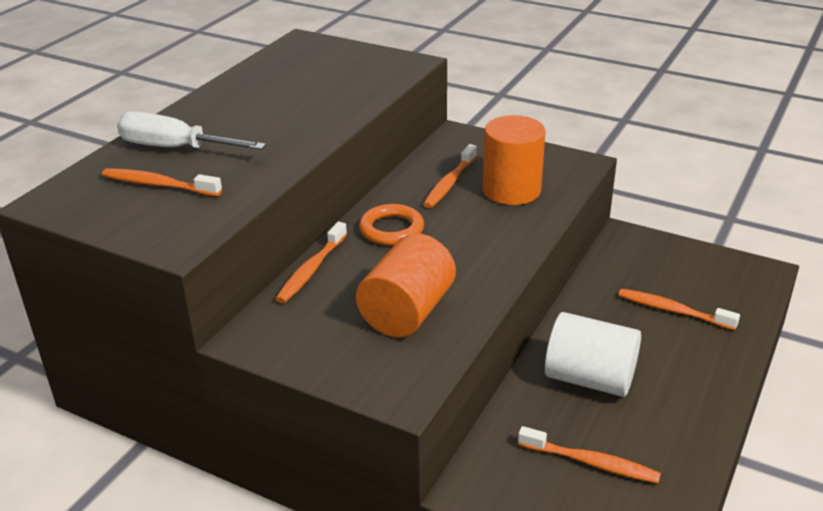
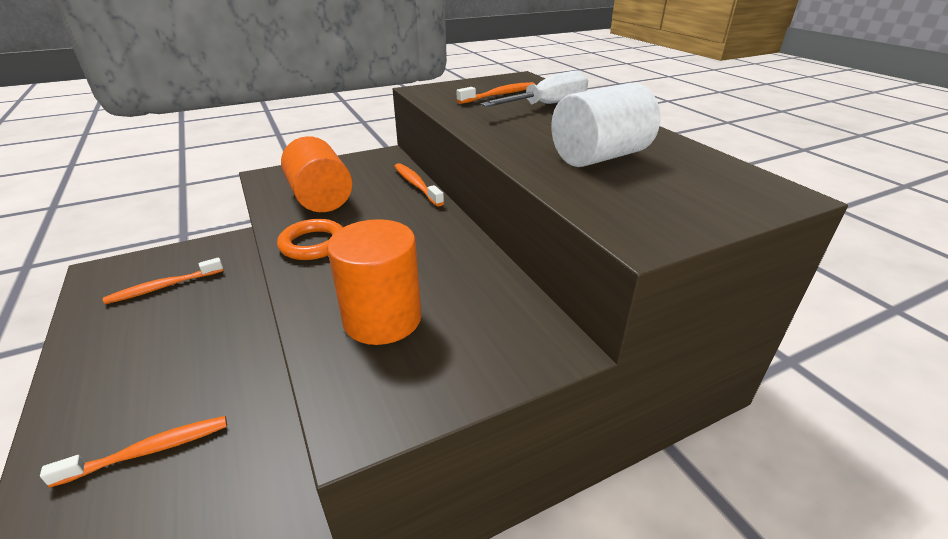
camera: 125 degrees right, 0 degrees up
(391, 229) = (418, 227): orange ring -> orange ring (313, 244)
(449, 183) = (449, 285): orange toothbrush -> none
(589, 378) = (201, 330): white cylinder -> white cylinder (599, 157)

